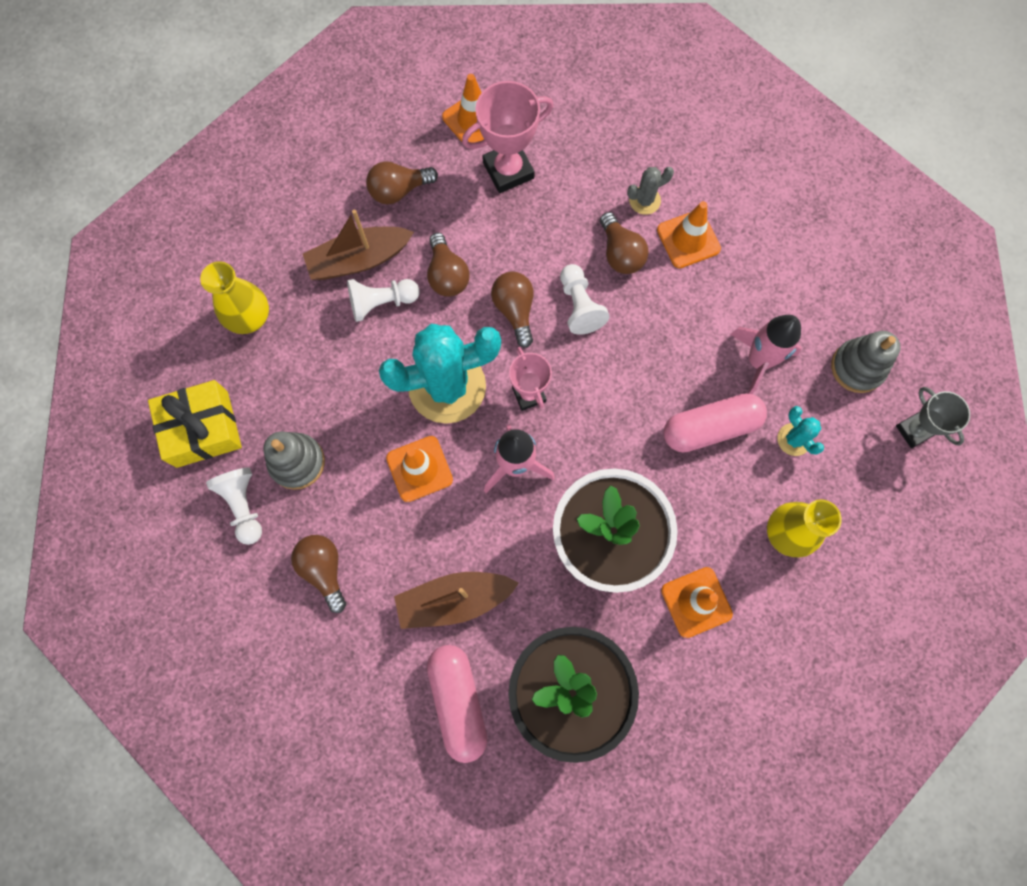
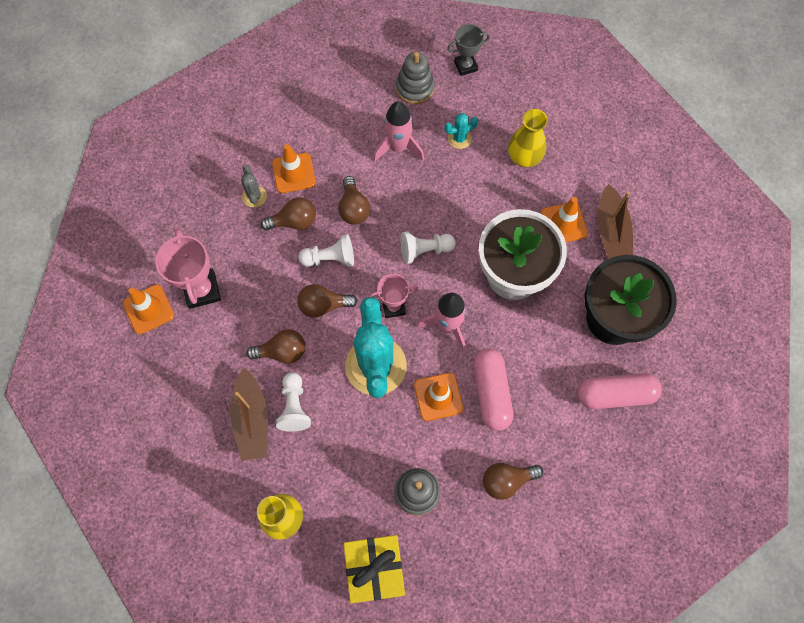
camera: 80 degrees left, 5 degrees down
(243, 506) = (446, 540): white pawn -> white pawn (424, 250)
(399, 190) = (197, 379): brown light bulb -> brown light bulb (353, 208)
(454, 600) = (542, 386): brown boat -> brown boat (611, 232)
(710, 427) = (441, 189): pink capsule -> pink capsule (491, 392)

